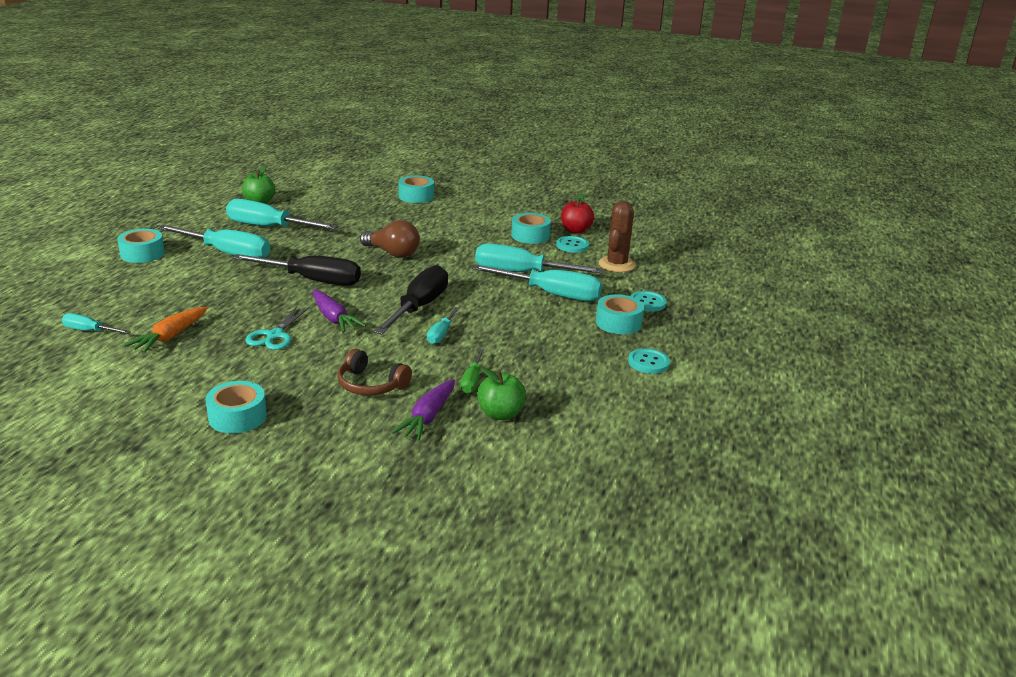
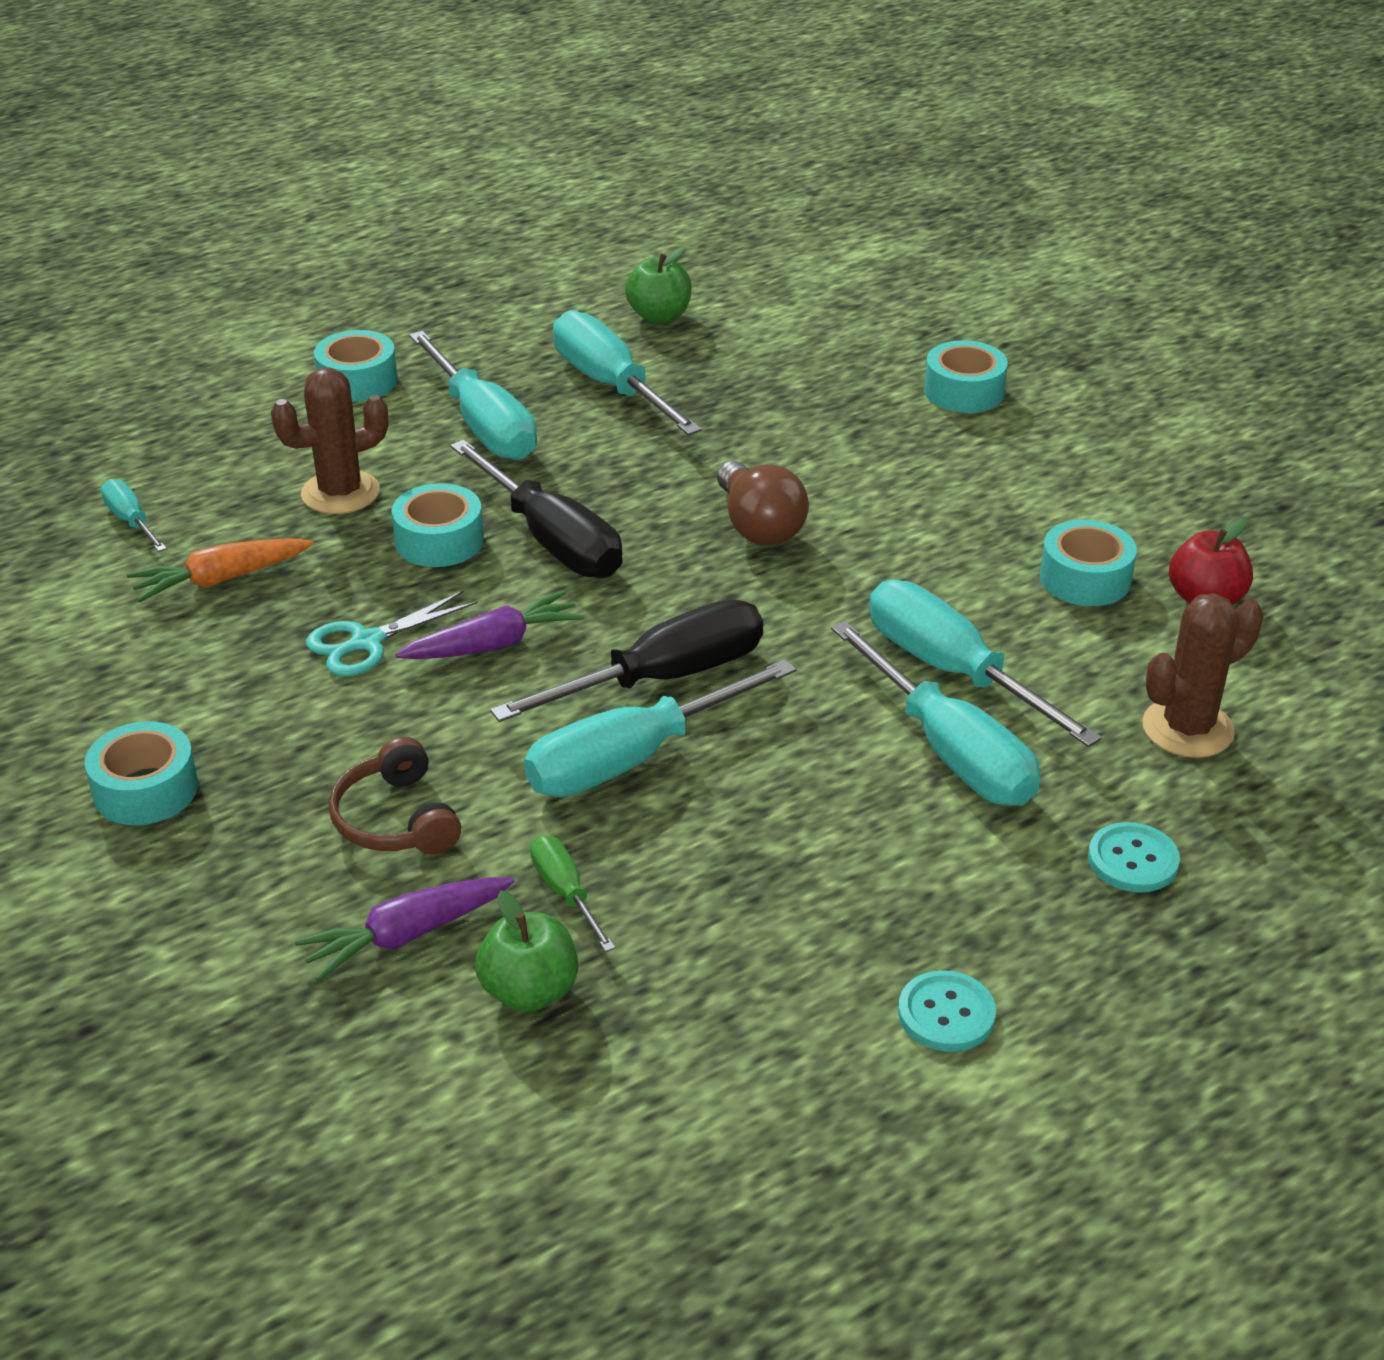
camera: 40 degrees right, 10 degrees up
(189, 292) = (340, 493): none -> brown cactus
(334, 318) = (494, 644): purple carrot -> purple carrot turned 120 degrees counterclockwise
(441, 334) = (632, 759): turquoise screwdriver -> turquoise screwdriver, size x1.99
(472, 381) = (565, 893): green screwdriver -> green screwdriver turned 105 degrees clockwise
(572, 245) = (1147, 639): turquoise button -> none
(618, 323) = (1004, 885): turquoise tape -> turquoise tape (439, 541)

